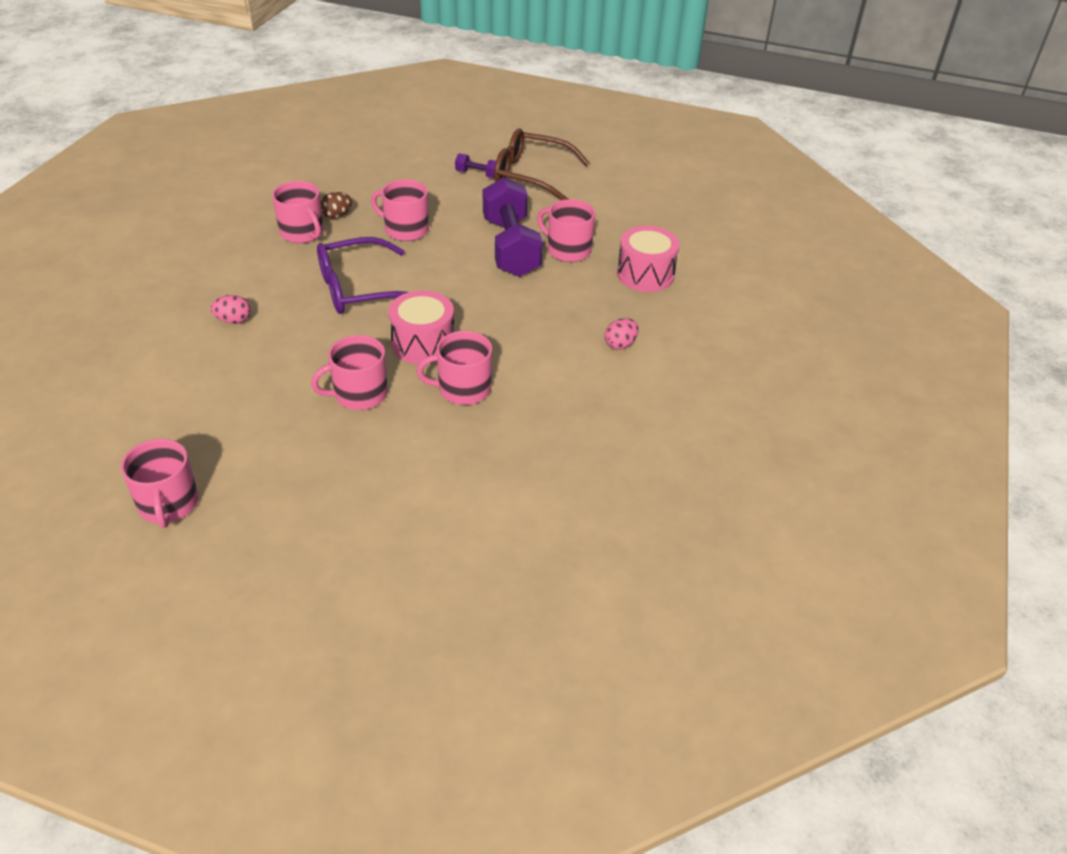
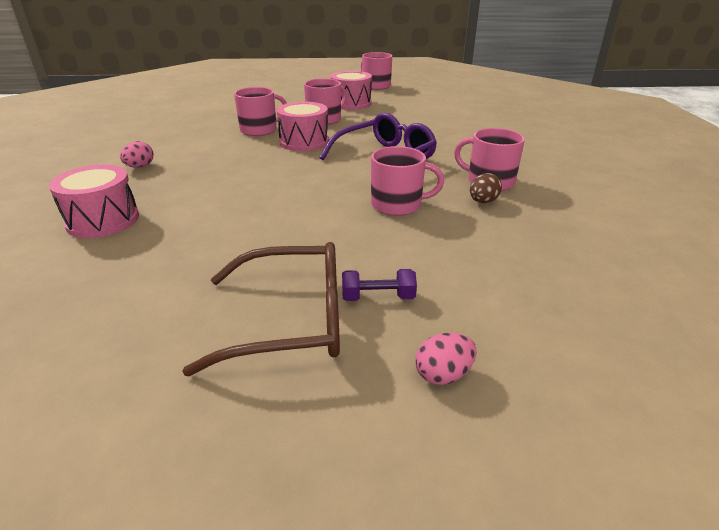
camera: 160 degrees right, 10 degrees down
(233, 320) = (447, 130): pink egg -> pink egg (443, 374)
(280, 436) = (351, 104): none -> pink drum
(511, 247) = (270, 214): purple dumbbell -> none
(567, 250) = (201, 225): pink mug -> none

